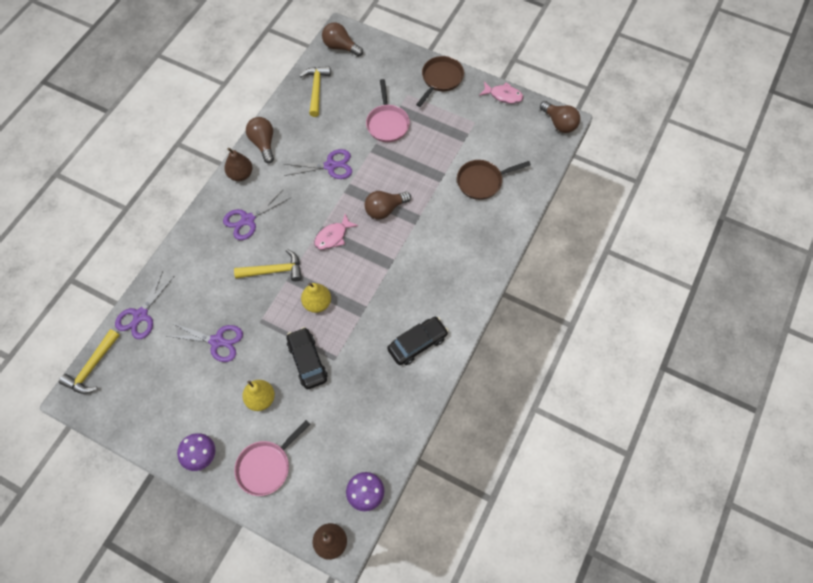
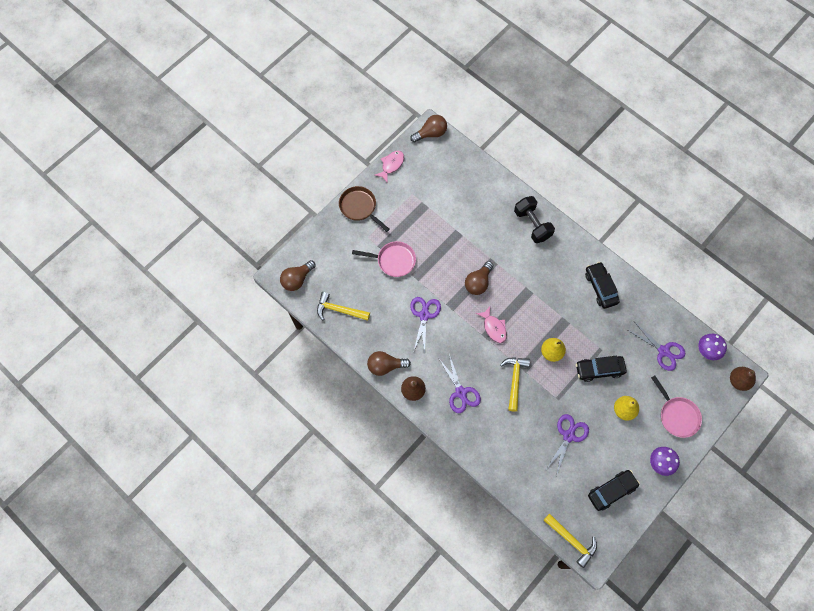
camera: 75 degrees left, 5 degrees up
(141, 315) = (532, 495): purple scissors -> purple scissors (663, 351)
(157, 402) = (611, 491): none -> black car
(385, 209) = (478, 282): brown light bulb -> brown light bulb turned 45 degrees clockwise
(478, 251) = (532, 224): none -> black dumbbell
(482, 181) = (470, 204): brown pan -> none

